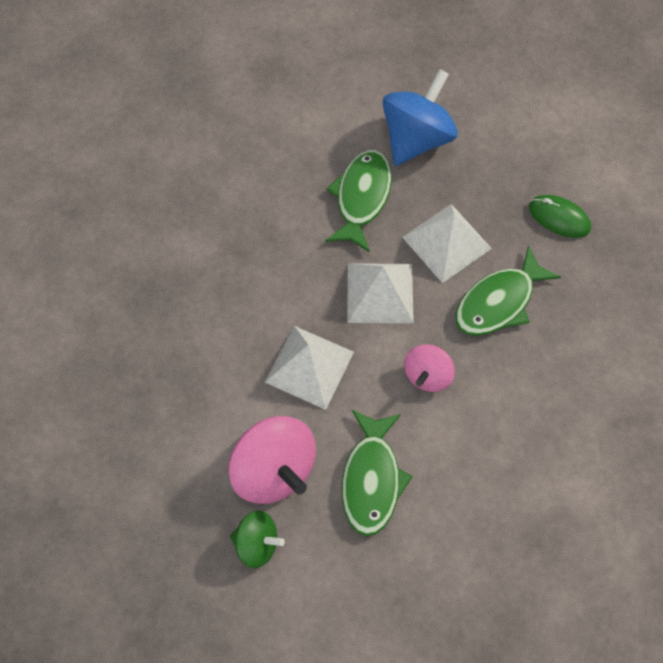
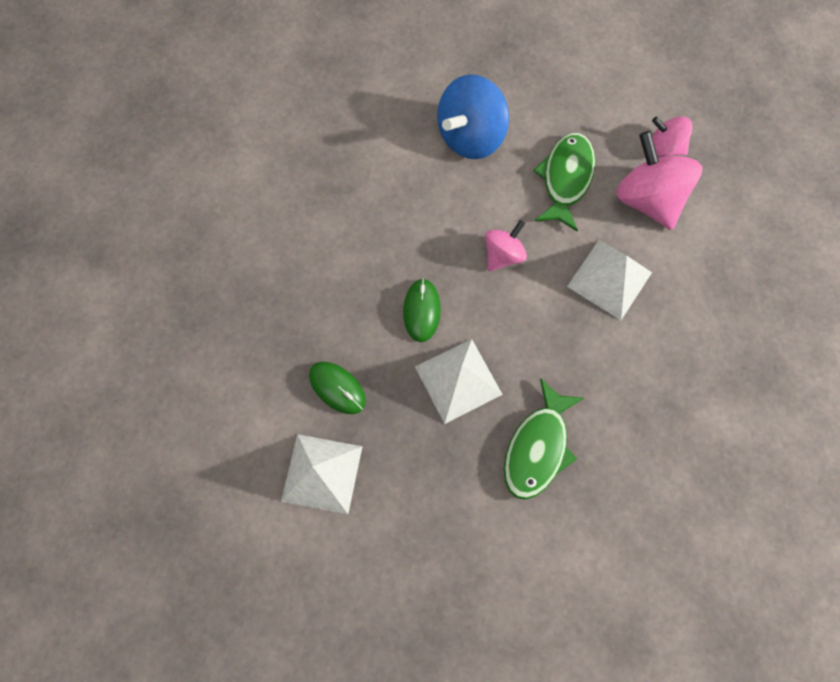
camera: 170 degrees left, 5 degrees up
(257, 543) = (664, 147): green spinning top -> pink spinning top
(380, 292) = (534, 339): white pyramid -> white pyramid (322, 473)
(416, 138) = (465, 512): blue spinning top -> blue spinning top (470, 137)
(498, 302) = (421, 311): green fish -> green mouse

